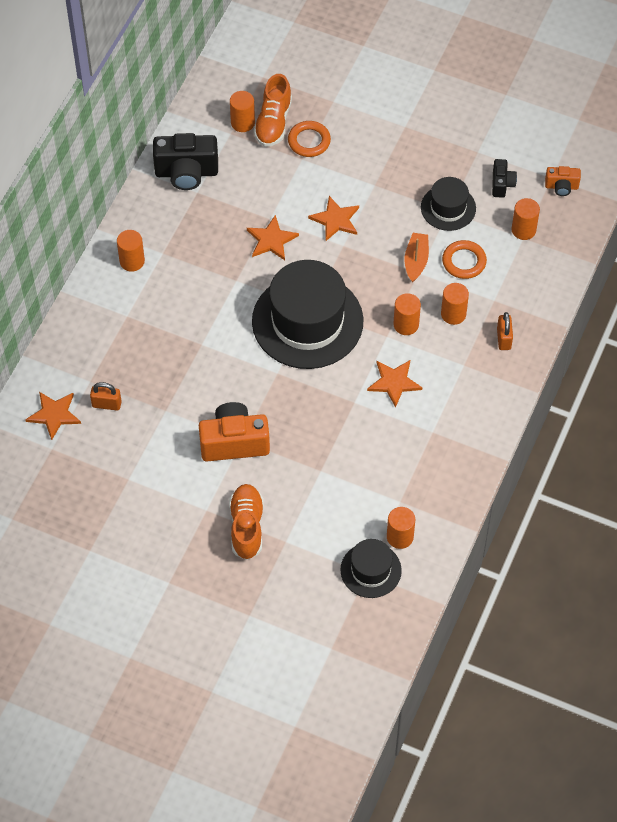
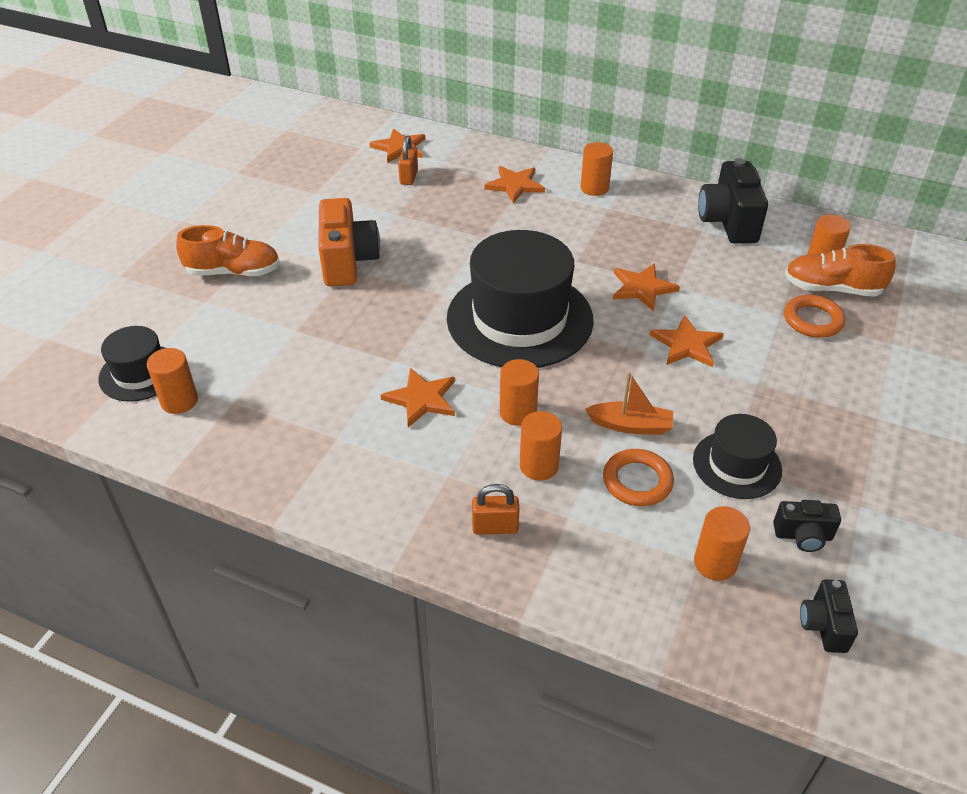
camera: 90 degrees right, 15 degrees down
(124, 320) = (515, 185): none -> orange star
(561, 187) = (823, 625): orange camera -> black camera

